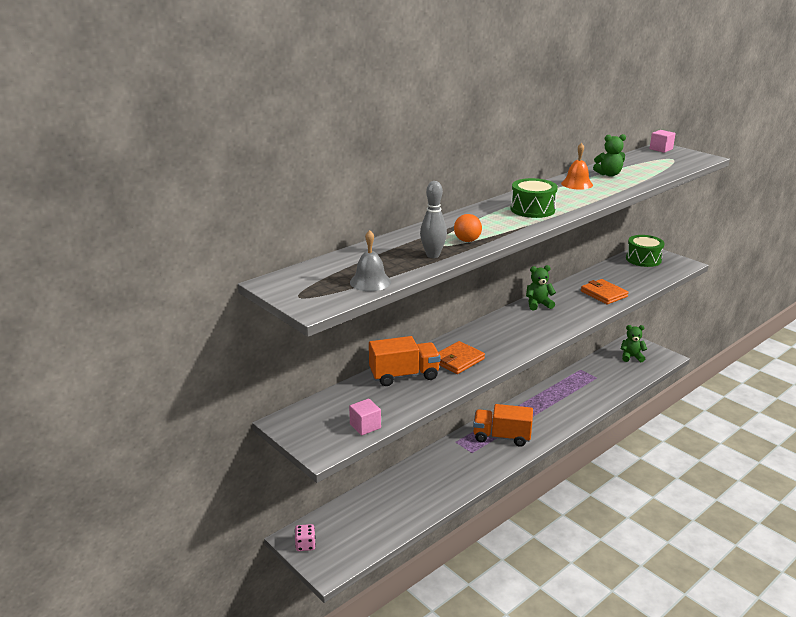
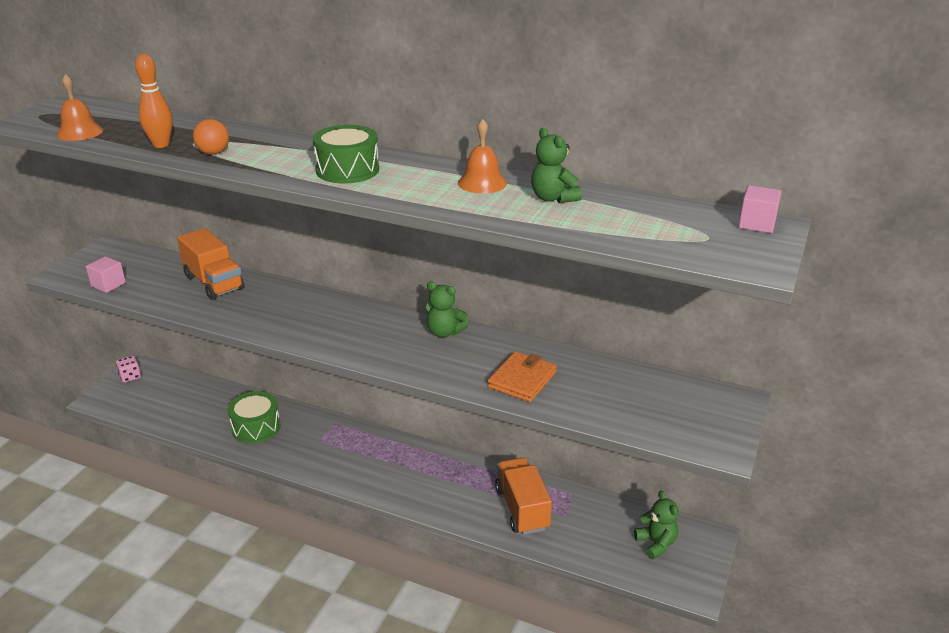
camera: 65 degrees right, 5 degrees up
(370, 282) = (80, 132): grey bell -> orange bell
(433, 255) = (161, 145): grey bowling pin -> orange bowling pin
(458, 360) = (262, 306): orange wallet -> none
(501, 437) = (362, 456): orange truck -> orange truck (522, 509)
(538, 304) = (444, 332): green teddy bear -> green teddy bear turned 150 degrees clockwise
(643, 259) = (693, 401): green drum -> green drum (256, 427)

